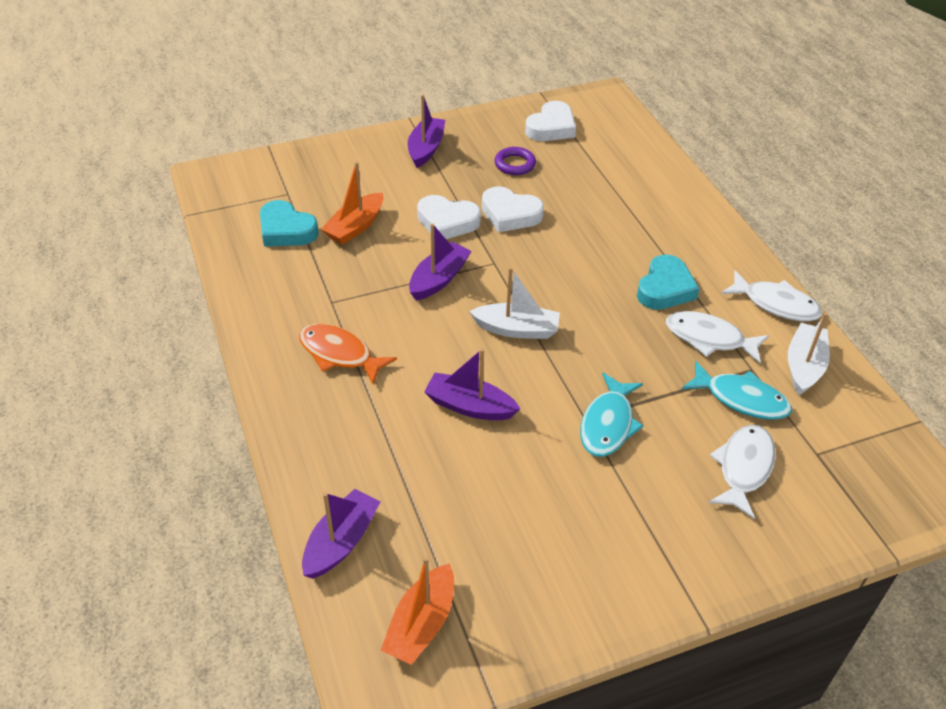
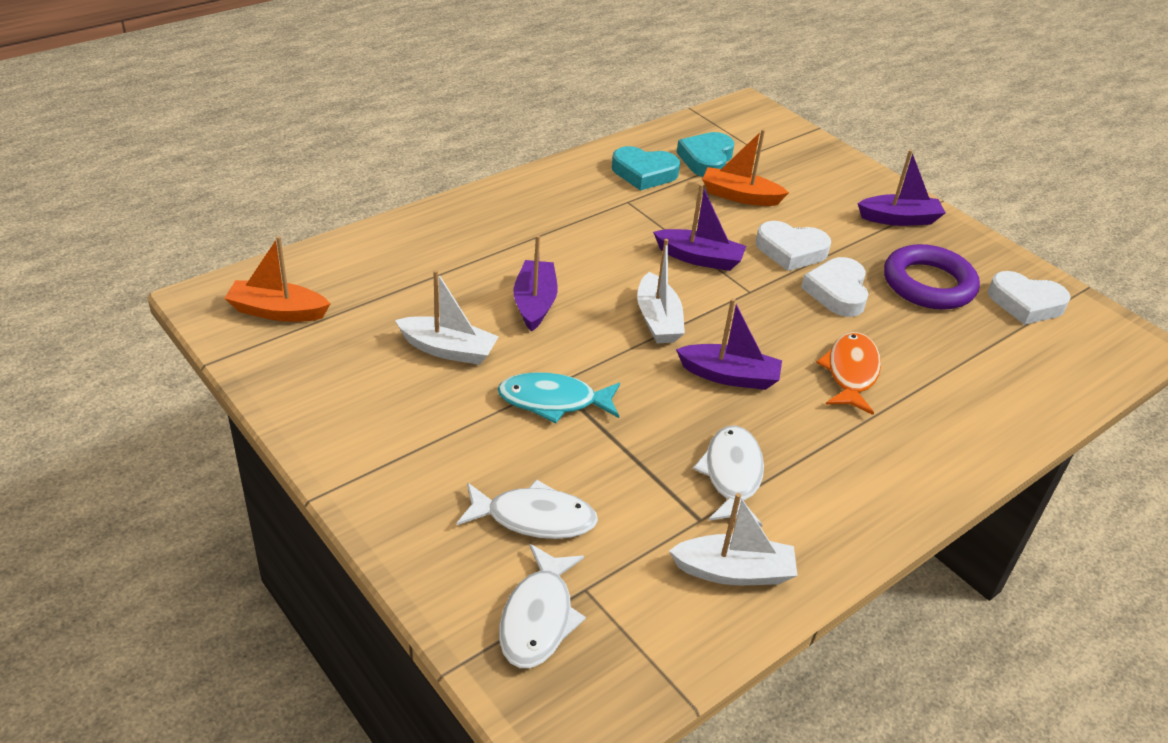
camera: 70 degrees right, 5 degrees down
(339, 354) = (563, 217): orange fish -> orange fish (851, 373)
(341, 542) = (351, 255): purple boat -> purple boat (729, 376)
(447, 222) = (791, 251): white heart -> white heart turned 75 degrees counterclockwise
(515, 164) = (928, 284): purple ring -> purple ring, size x1.83
(521, 485) = (448, 350): none -> white boat
(665, 288) = (797, 429): turquoise heart -> turquoise heart (644, 173)
(741, 399) = (644, 511): turquoise fish -> none
(776, 304) = (836, 538): white fish -> white fish (538, 618)

